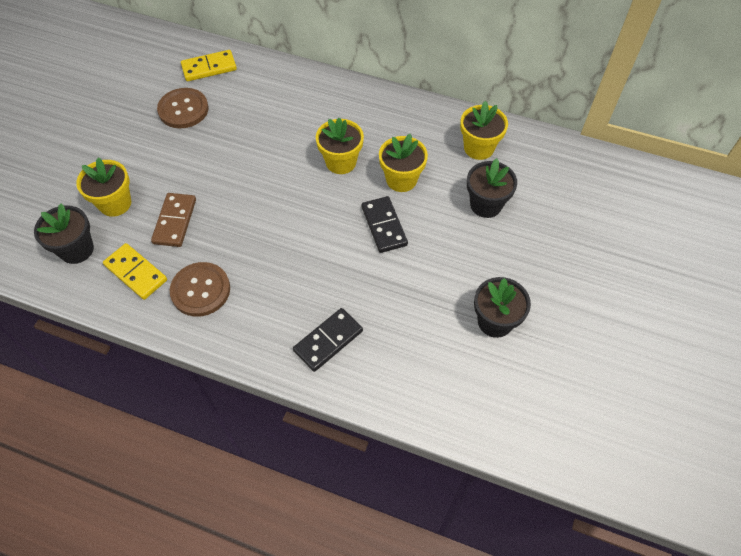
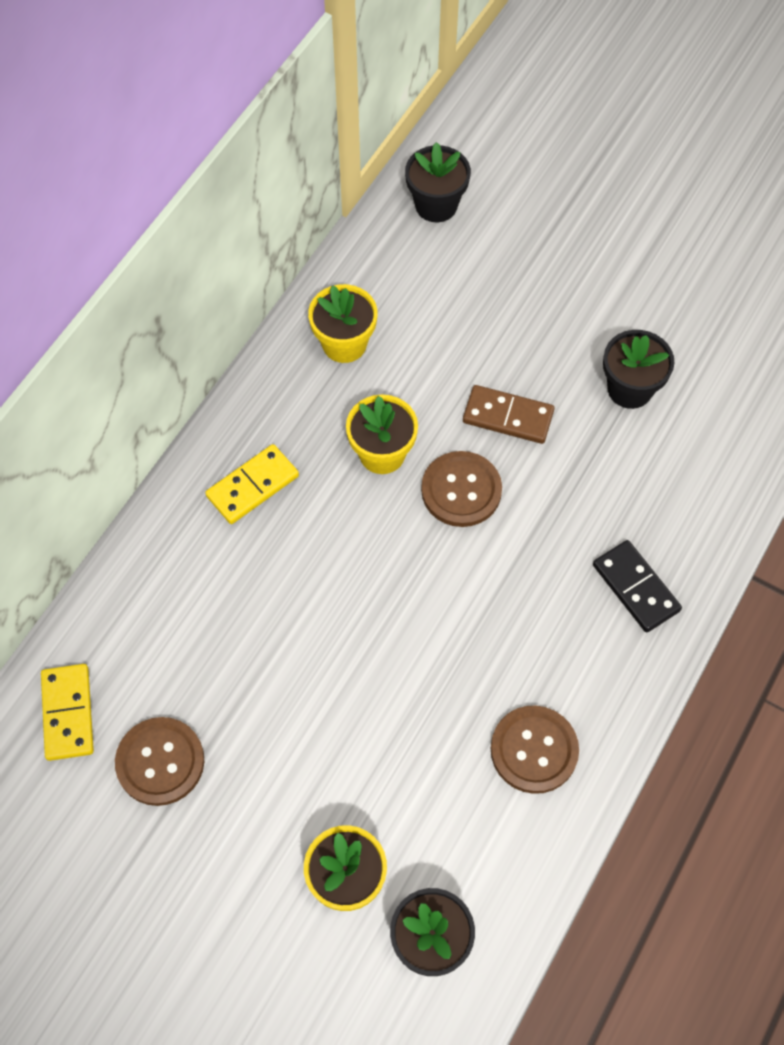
camera: 80 degrees left, 5 degrees up
(136, 273) = (489, 845): yellow domino -> yellow domino (252, 486)
(175, 221) = (401, 783): brown domino -> brown domino (508, 416)
(341, 162) = (332, 529): yellow flower pot -> none
(384, 226) = (461, 490): black domino -> brown button
(486, 205) = (447, 358): black flower pot -> black flower pot (436, 205)

